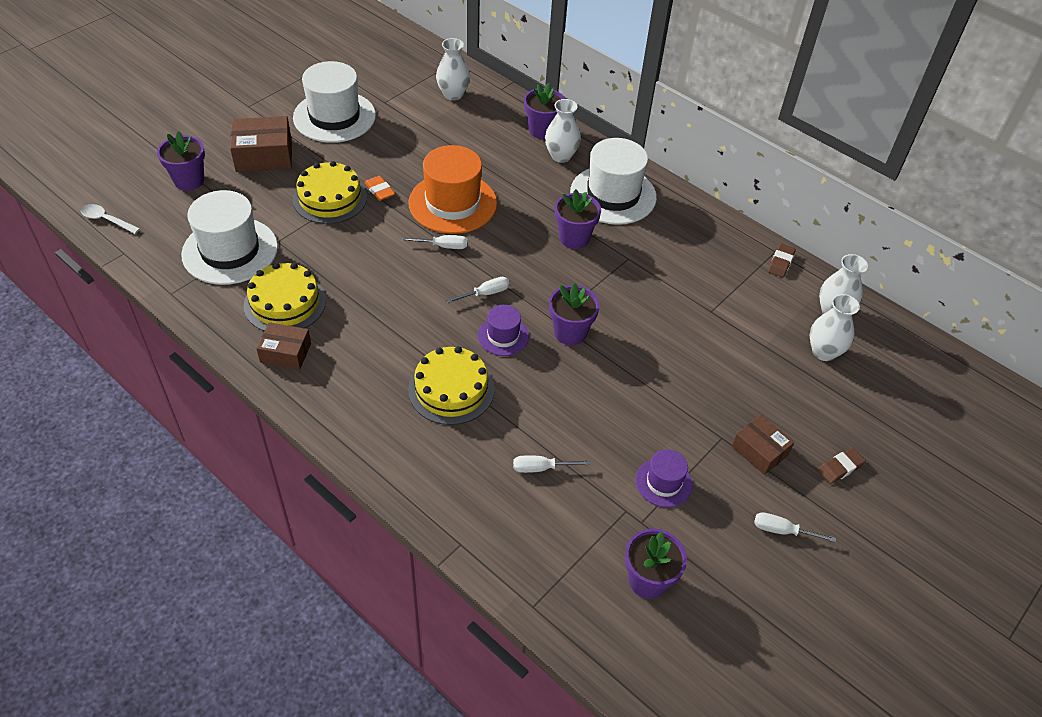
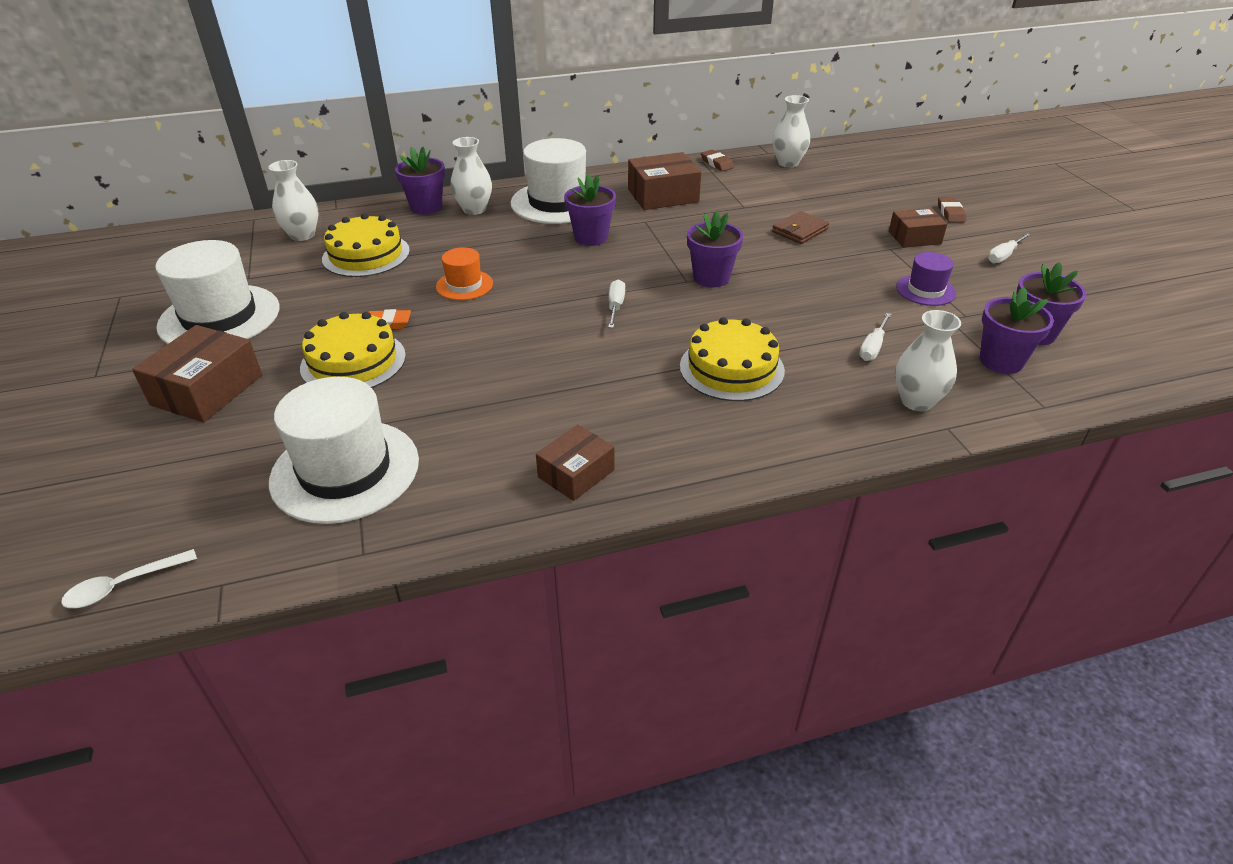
camera: 55 degrees left, 10 degrees down
(189, 180) = (159, 471): purple flower pot -> purple flower pot (1001, 361)
(285, 303) = (490, 449): yellow cake -> yellow cake (366, 255)
(443, 246) = (521, 310): white screwdriver -> none
(452, 203) = (464, 285): orange hat -> orange hat, size x0.52
(503, 336) = (683, 315): purple hat -> none
(683, 251) = (663, 195): none -> brown box
(700, 363) = (800, 230): none -> brown wallet
(823, 352) = (827, 180): white vase -> white vase (916, 401)

